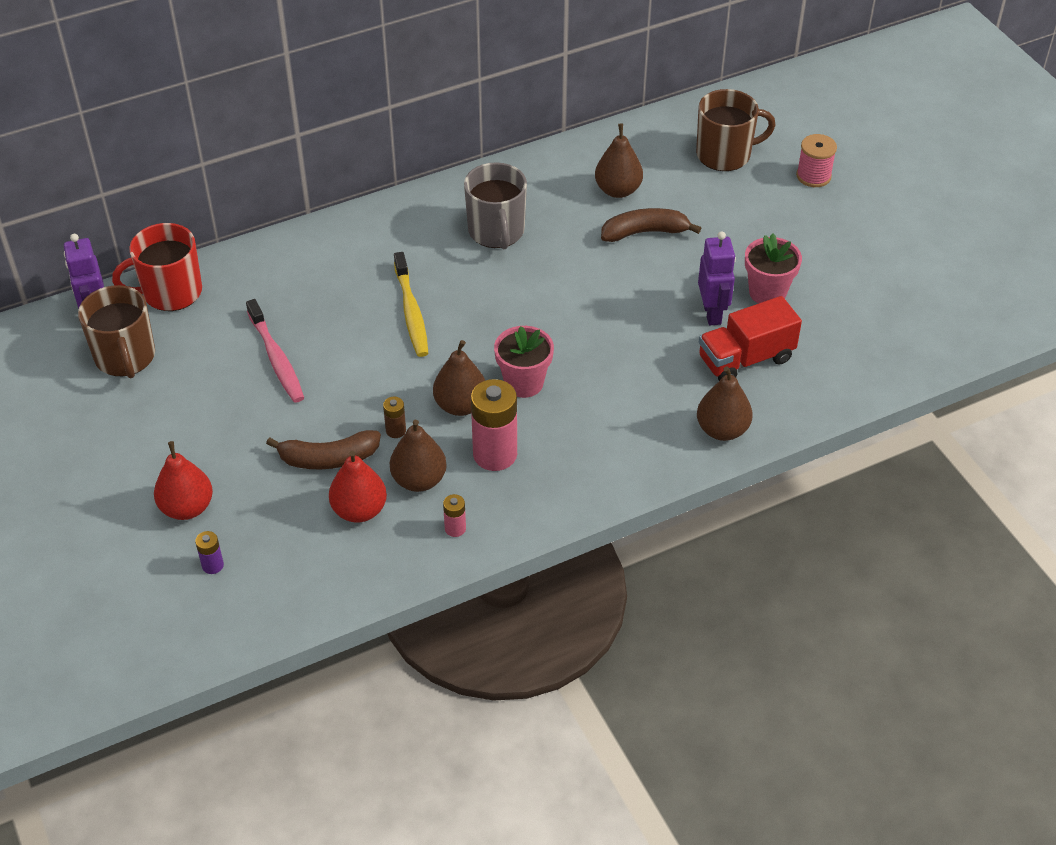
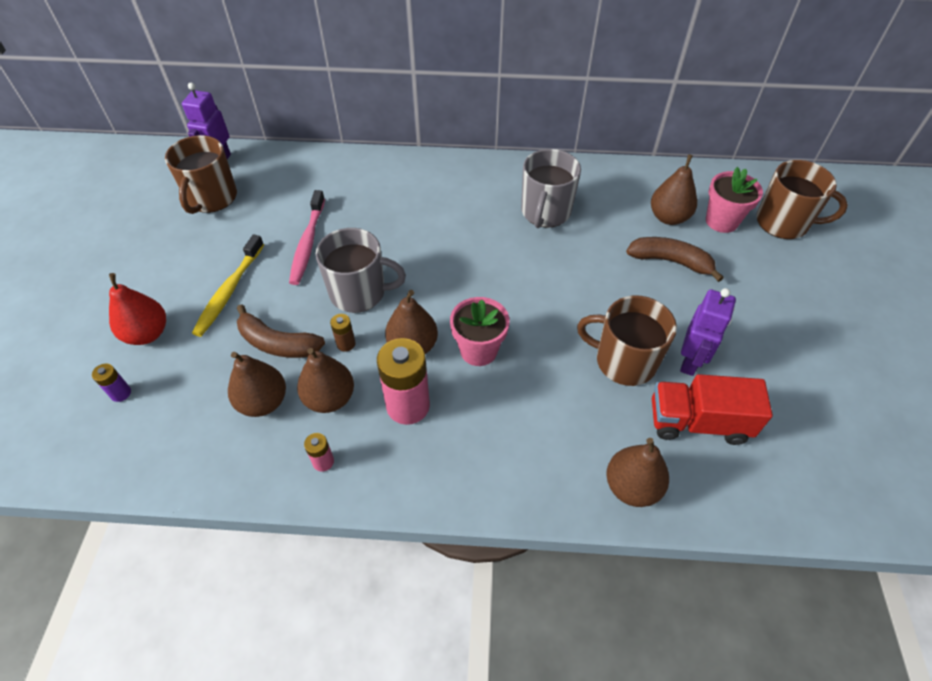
camera: 30 degrees right, 5 degrees up
(171, 292) = (280, 165): red mug -> none
(359, 510) = (263, 402): red pear -> brown pear
(370, 381) = (359, 292): none -> grey mug
(411, 312) = (433, 249): yellow toothbrush -> yellow toothbrush (229, 291)
(657, 337) = (624, 361): none -> brown mug
(767, 292) = (756, 364): pink flower pot -> pink flower pot (721, 221)
(813, 176) = (861, 272): pink spool -> none

